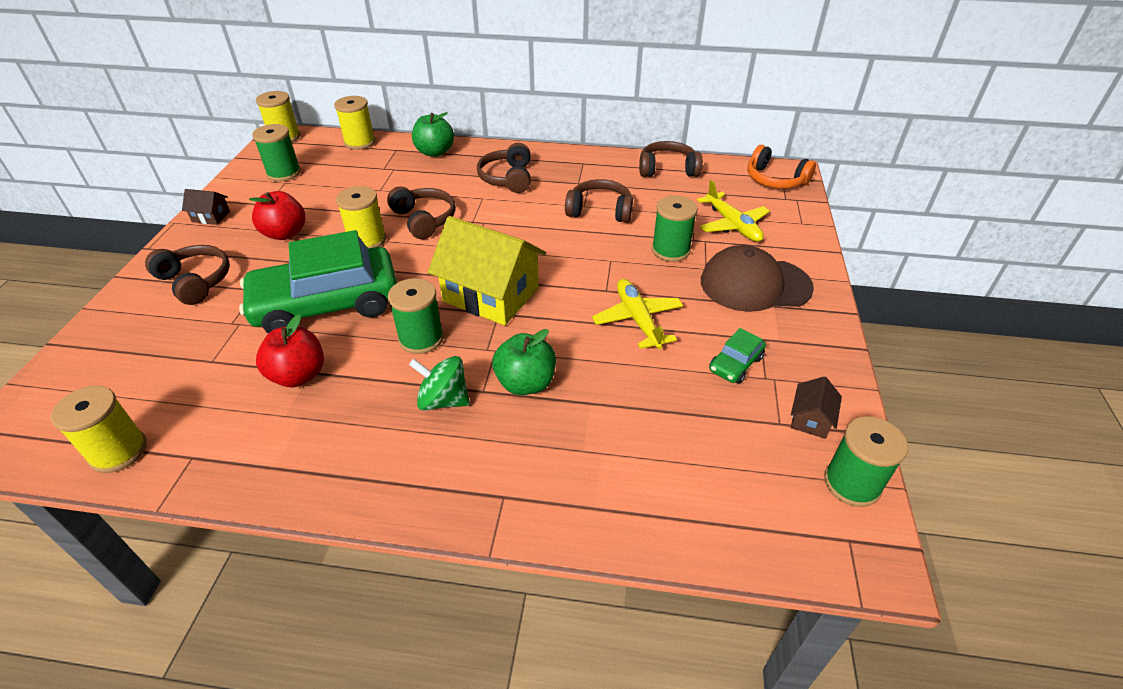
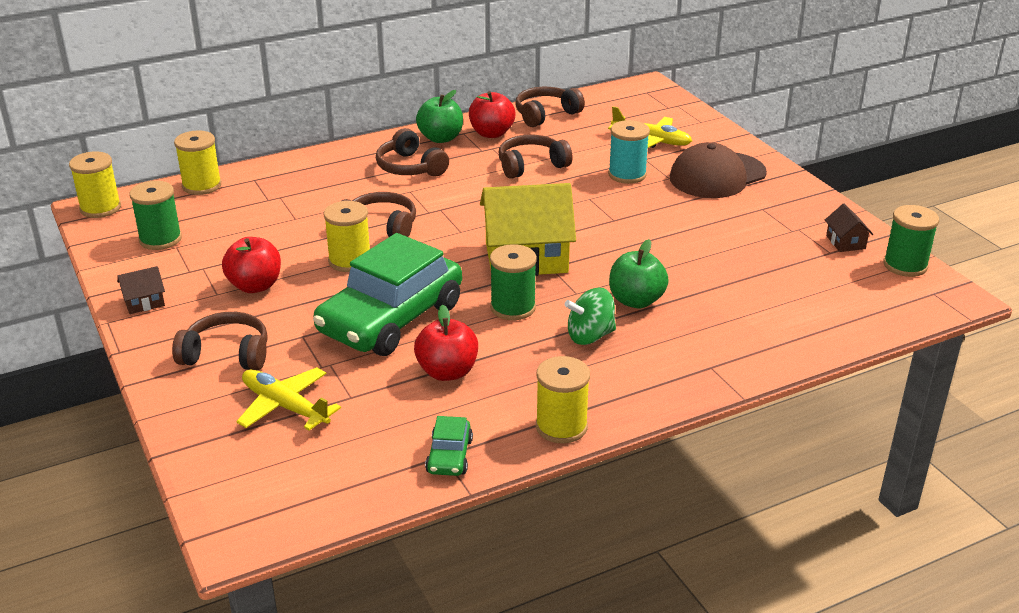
camera: 35 degrees left, 10 degrees down
(118, 451) = (373, 481): yellow spool -> yellow spool (561, 427)
(435, 152) = (301, 169): green apple -> green apple (441, 138)
(603, 171) = (491, 133): none -> red apple
(637, 320) = (663, 230): yellow plane -> yellow plane (285, 407)
(670, 250) = (627, 175): green spool -> turquoise spool
(735, 364) = (763, 230): green car -> green car (449, 456)
(775, 180) = (643, 95): orange headphones -> none

